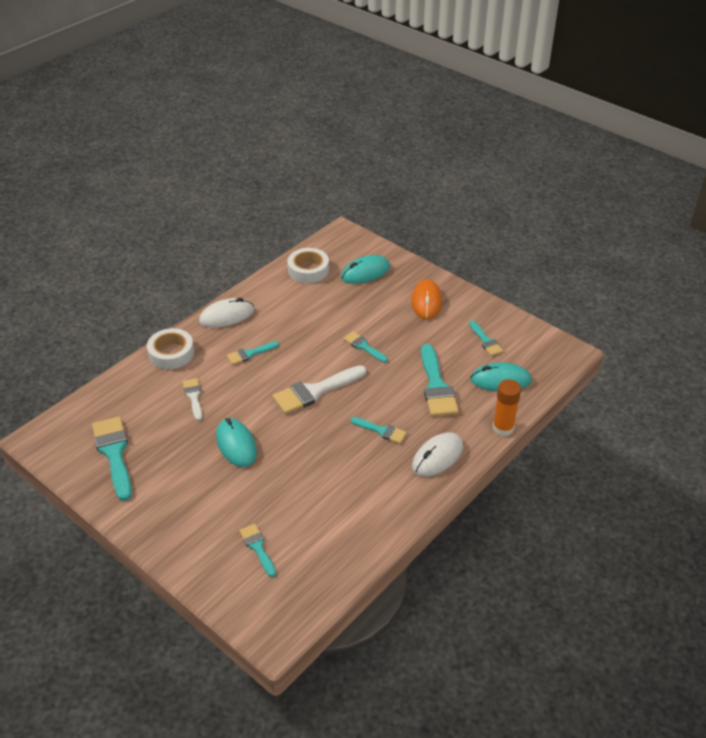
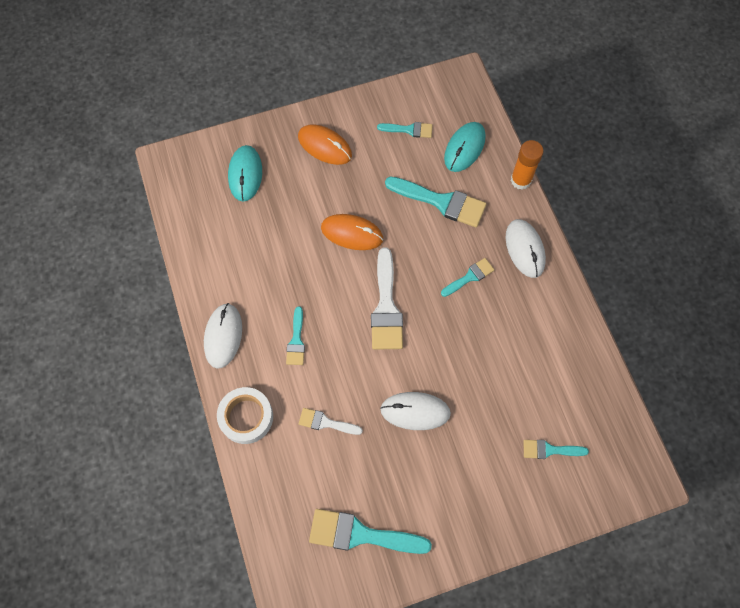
camera: 60 degrees left, 25 degrees up
(236, 444) = (415, 411): turquoise mouse -> white mouse
(308, 270) = (204, 223): white tape -> none
(363, 346) = (352, 233): turquoise brush -> orange mouse

